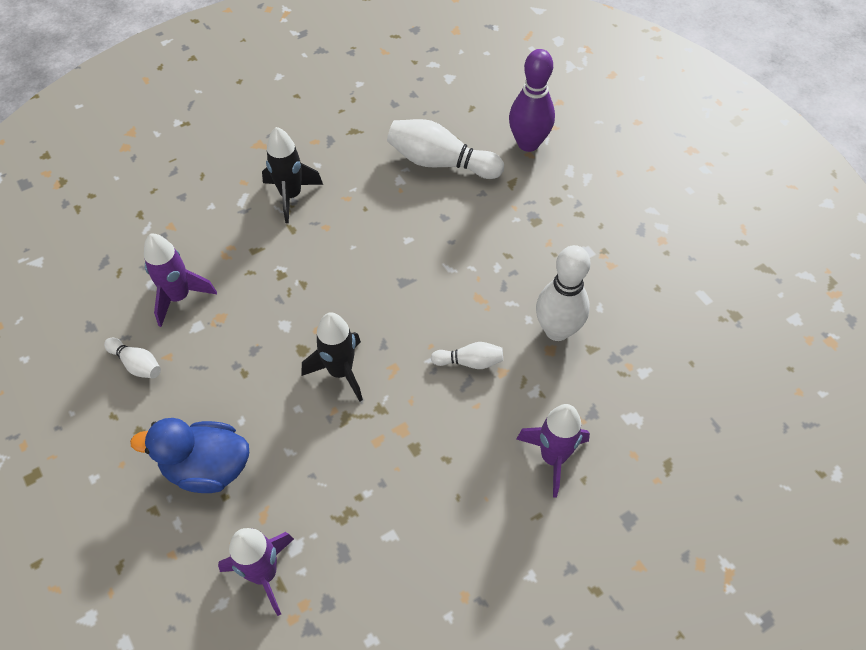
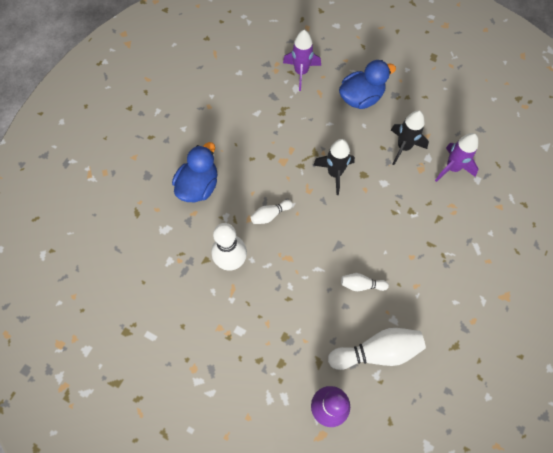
camera: 150 degrees right, 10 degrees up
(137, 364) = (438, 124): white bowling pin -> white bowling pin (361, 285)
(291, 196) = (450, 267): black rocket -> black rocket (403, 147)
(553, 457) = (198, 186): purple rocket -> blue duck

